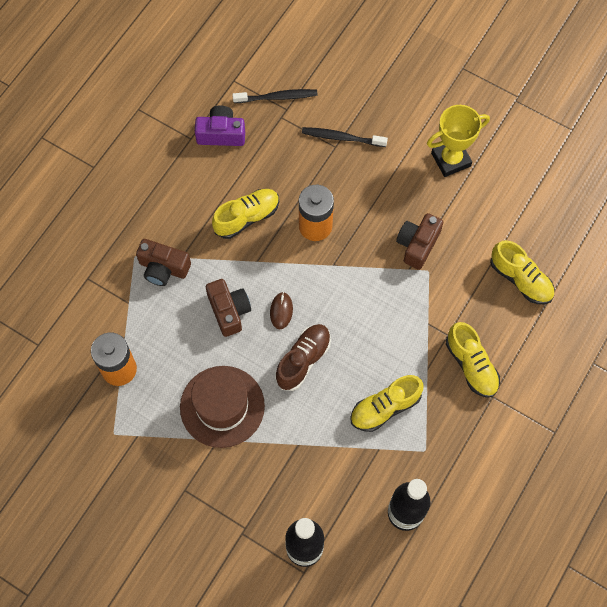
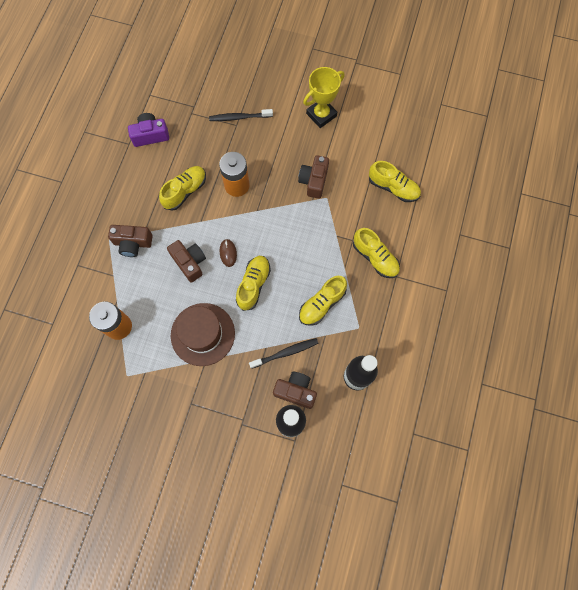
camera: 15 degrees left, 5 degrees up
(277, 97) = (185, 99): black toothbrush -> black toothbrush (285, 353)
(303, 360) = (253, 285): brown shoe -> yellow shoe
(321, 510) = (295, 391): none -> brown camera

